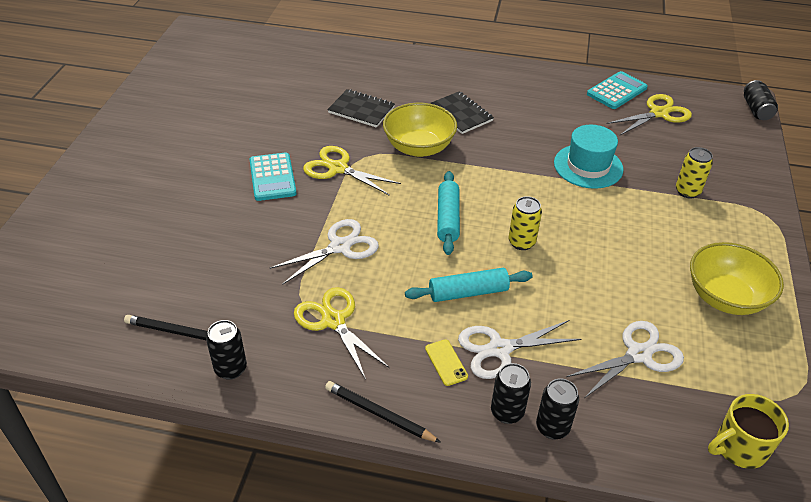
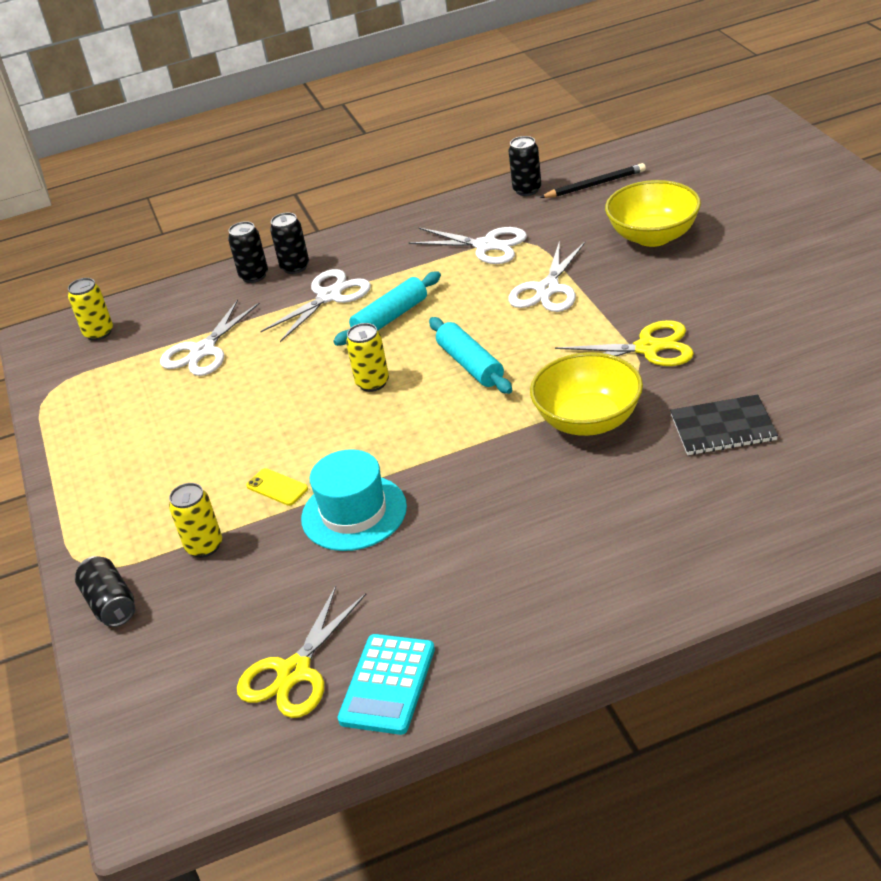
camera: 155 degrees right, 5 degrees down
(272, 177) = (701, 304): turquoise calculator -> none
(333, 321) = (486, 246): yellow scissors -> white scissors
(379, 414) = (390, 223): black pencil -> none
(446, 362) = (367, 268): yellow phone -> yellow phone (277, 487)
(460, 114) = (589, 496): black notebook -> none
(725, 297) = (129, 439): yellow bowl -> yellow bowl (653, 236)
(739, 448) = (99, 333): yellow mug -> yellow can
(756, 109) = (124, 784): black can -> black can (111, 604)

